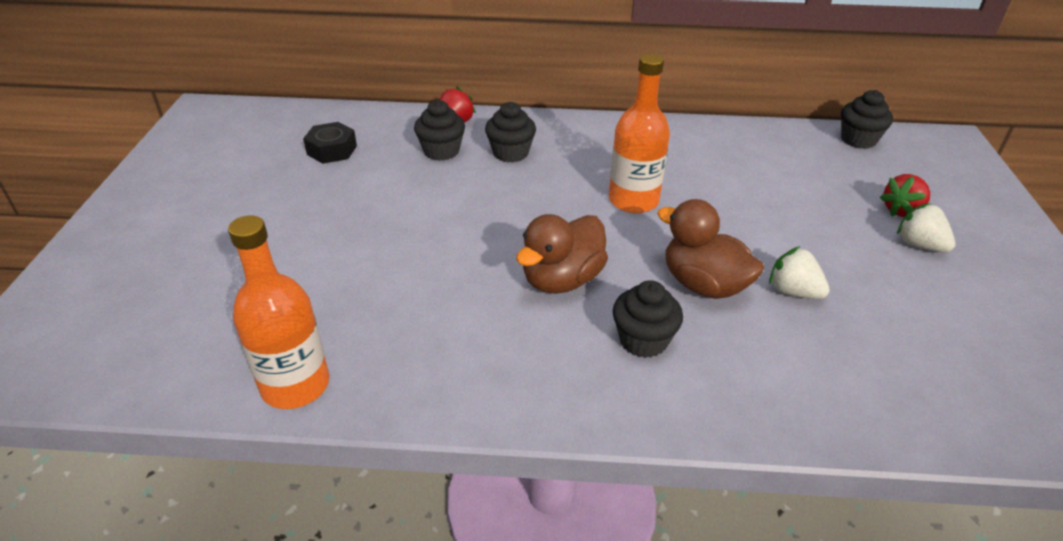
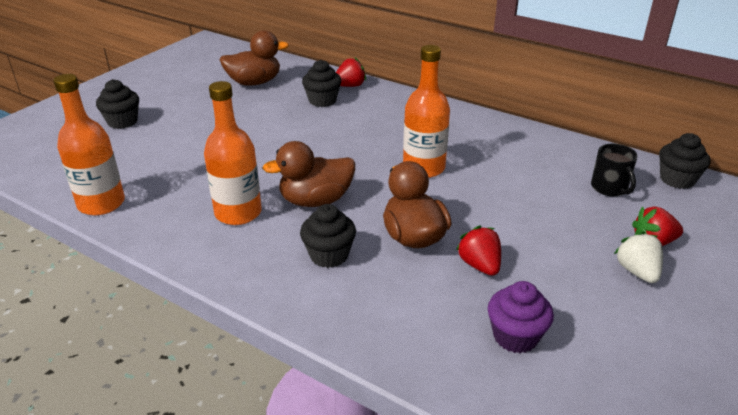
camera: 30 degrees right, 5 degrees down
(332, 150) = (254, 82): black nut -> brown duck
(489, 328) = (238, 213): none -> orange bottle
(510, 153) = (368, 114): black cupcake -> black cupcake (122, 122)
(793, 291) = (479, 265): white strawberry -> red strawberry
(816, 166) = (609, 188): none -> black mug
(895, 354) = (515, 336): none -> purple cupcake

